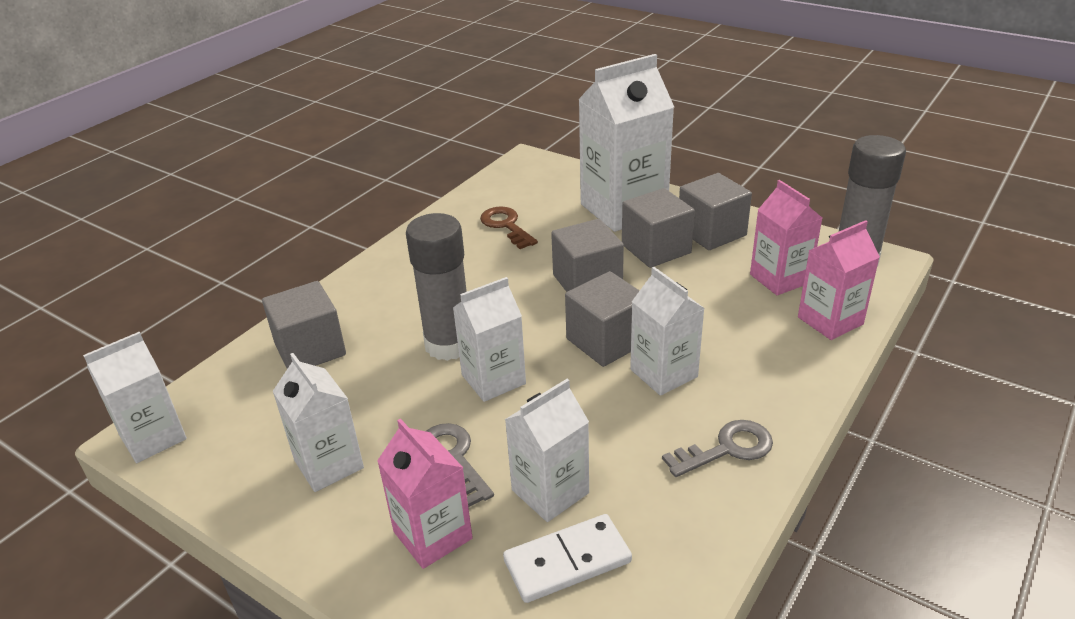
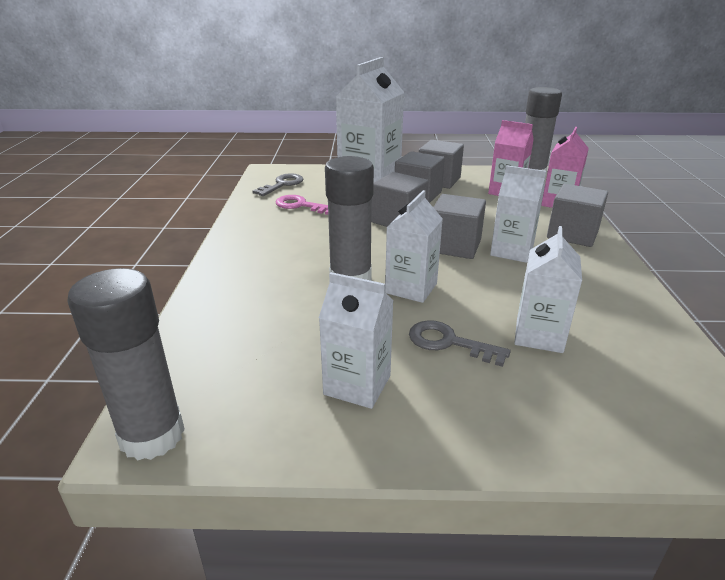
camera: 35 degrees left, 5 degrees down
(153, 437) = (152, 435): white carton -> grey glue stick
(310, 349) = (236, 317): grey cube -> grey cube (572, 234)
(432, 535) = (502, 395): pink carton -> none
(506, 226) = (301, 205): brown key -> pink key
(567, 561) = (607, 369): white domino -> none
(726, 449) = (600, 275): grey key -> grey key (282, 184)

